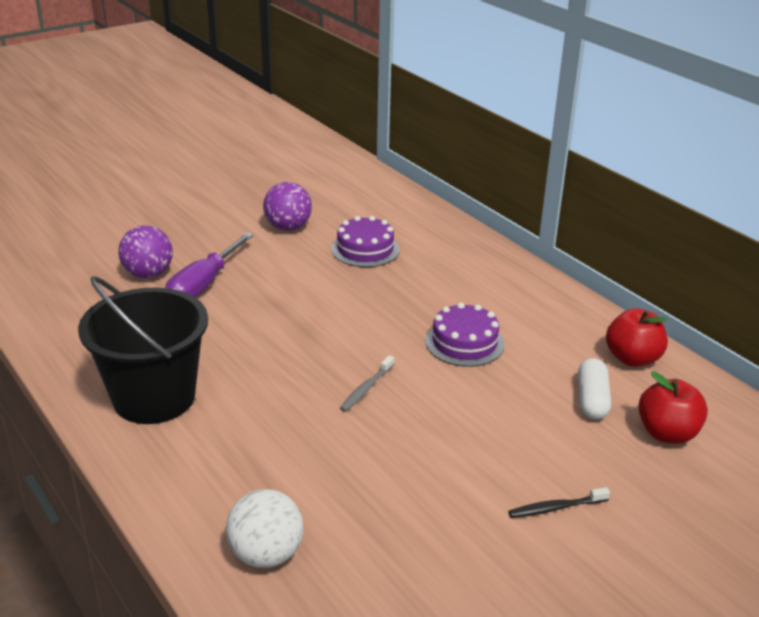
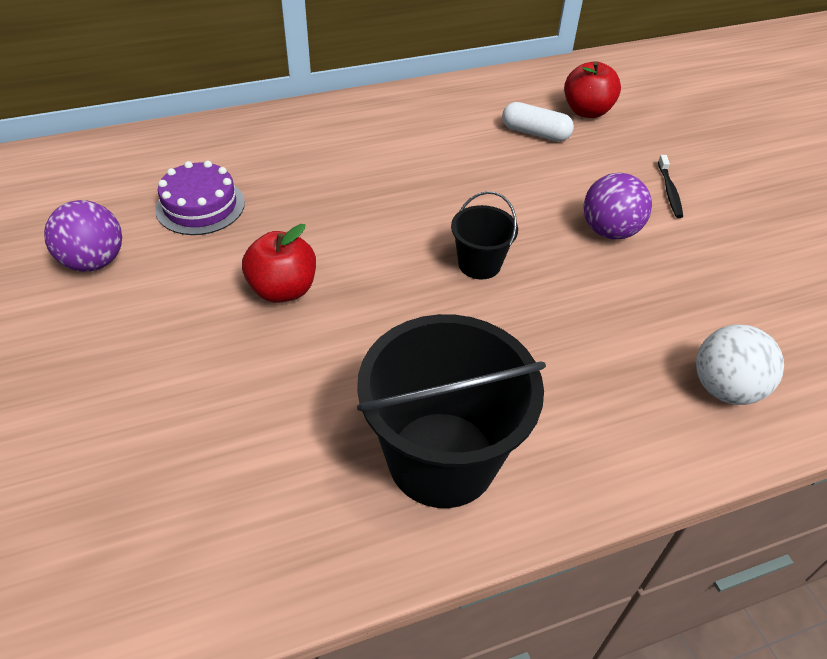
camera: 75 degrees left, 15 degrees up
(148, 274) = (120, 435): purple ball -> purple ball (609, 231)
(203, 285) = (191, 373): purple screwdriver -> none
(366, 388) = (479, 264): grey toothbrush -> black bucket
(464, 342) = (424, 180): purple cake -> none
(632, 358) = (484, 96): red apple -> red apple (283, 289)

